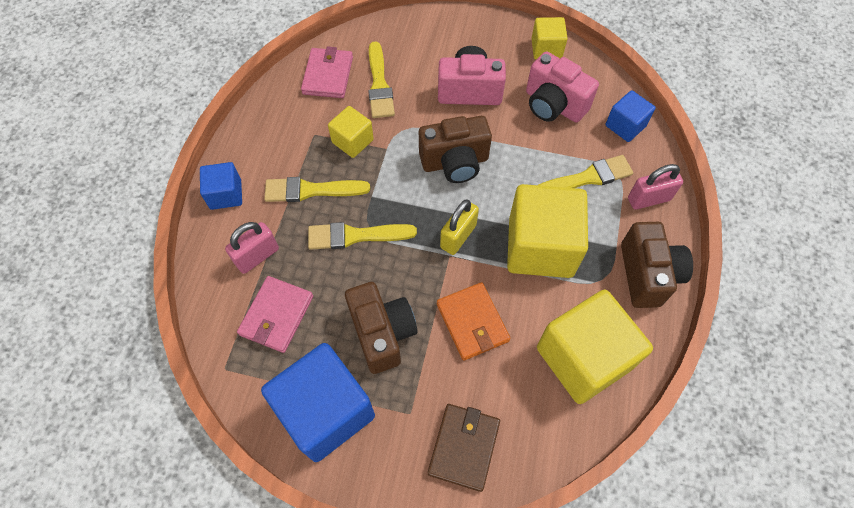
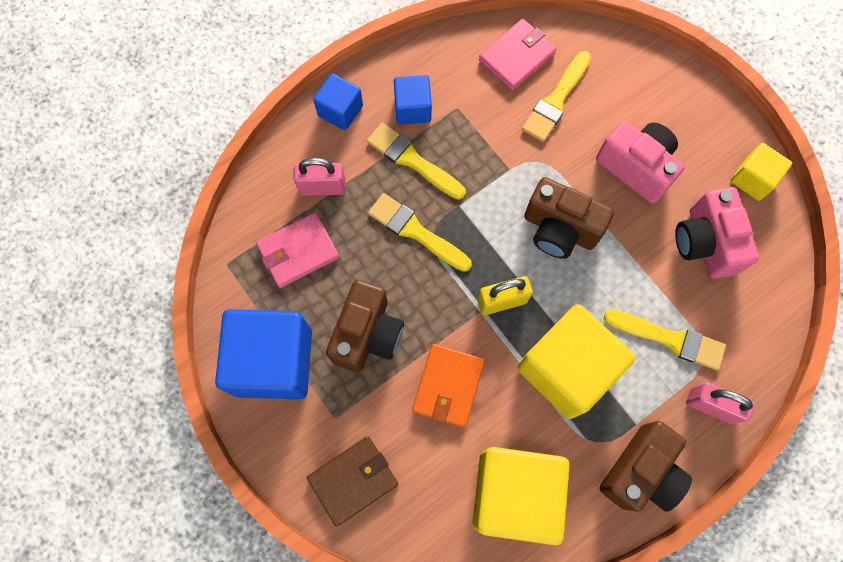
camera: 40 degrees right, 10 degrees up
(352, 141) = (485, 140): yellow cube -> none
(625, 126) = (758, 317): blue cube -> blue cube (412, 108)

